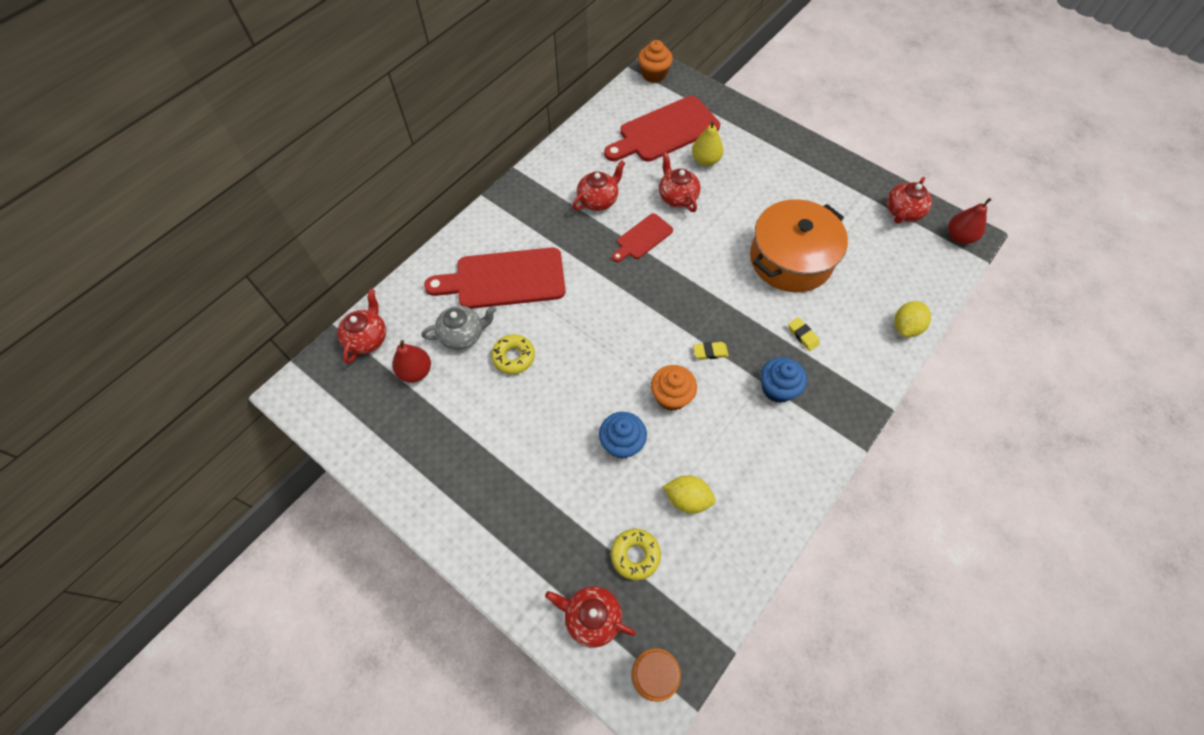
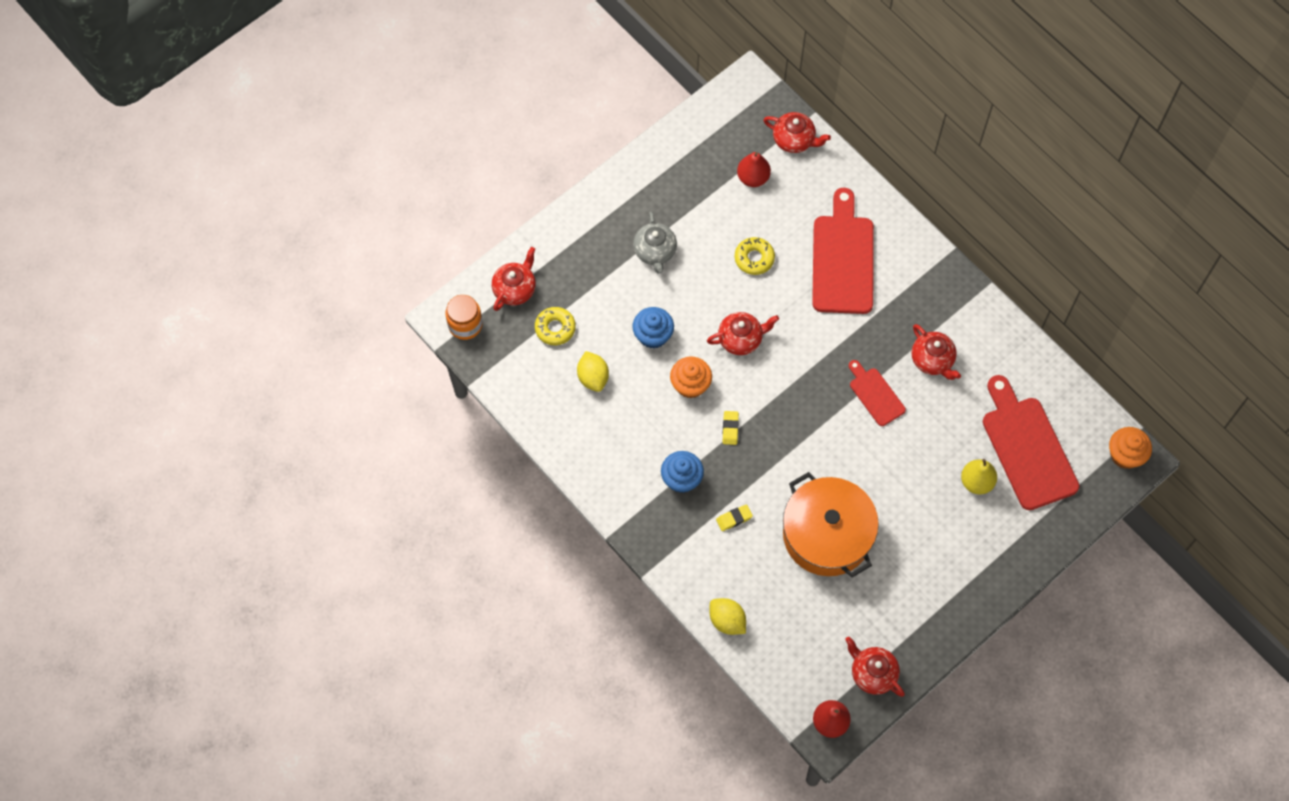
camera: 100 degrees right, 5 degrees up
(463, 335) = (785, 218): grey teapot -> grey teapot (655, 252)
(677, 197) = (926, 440): red teapot -> red teapot (741, 339)
(687, 499) = (593, 377): yellow lemon -> yellow lemon turned 45 degrees counterclockwise

